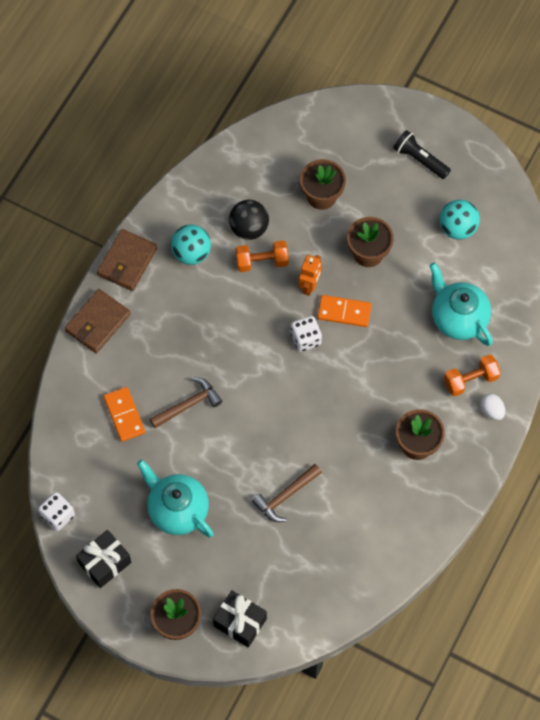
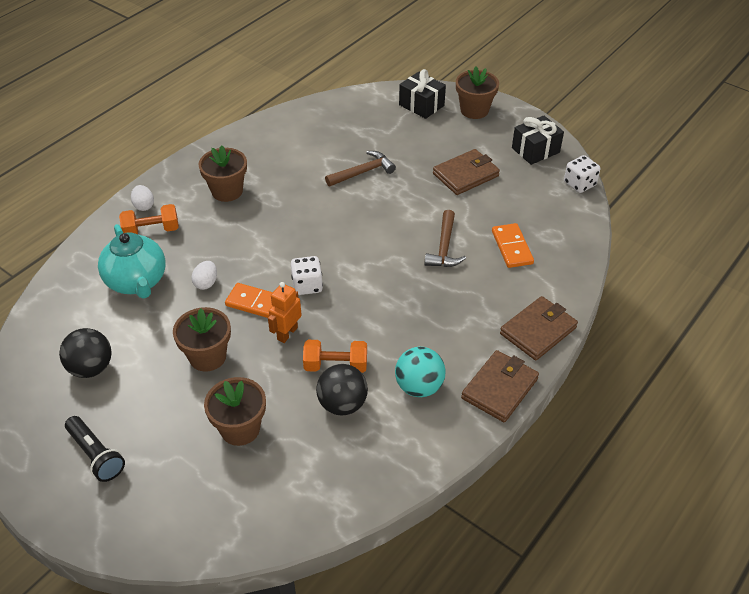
camera: 170 degrees left, 20 degrees down
(177, 510) = (465, 175): turquoise teapot -> brown wallet
(188, 405) = (444, 247): brown hammer -> brown hammer turned 60 degrees counterclockwise
(396, 327) = (206, 283): none -> white egg
(457, 228) = (91, 368): turquoise ball -> black ball

